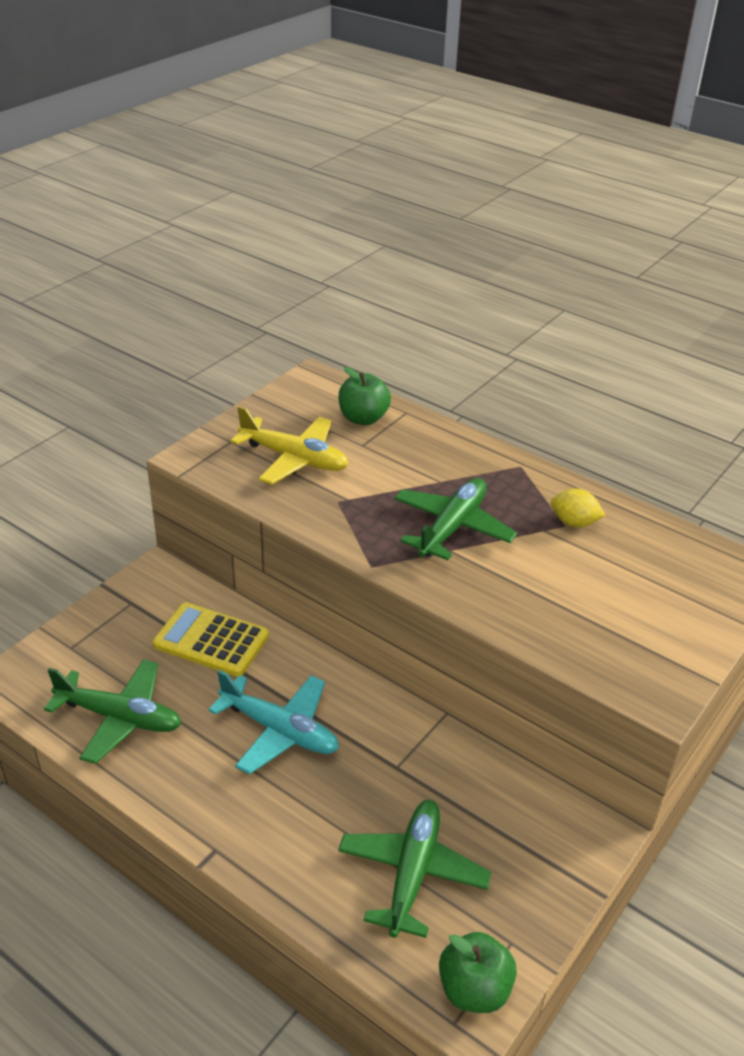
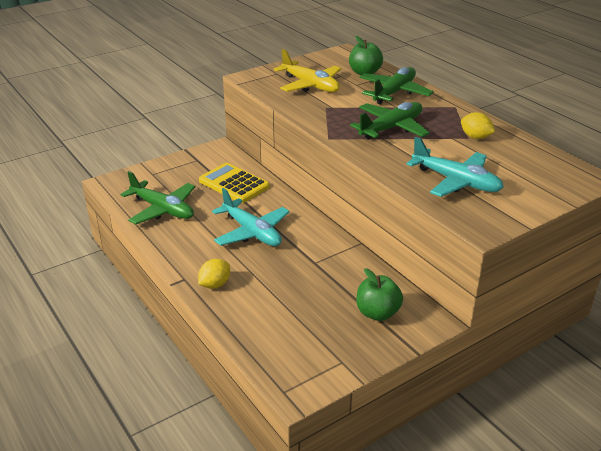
camera: 20 degrees right, 5 degrees down
(267, 848) = (215, 284): none -> yellow lemon
(412, 873) = (297, 314): green plane -> green plane (394, 92)
(474, 989) = (305, 378): green apple -> green apple (377, 313)
(586, 616) = (456, 181): none -> turquoise plane

